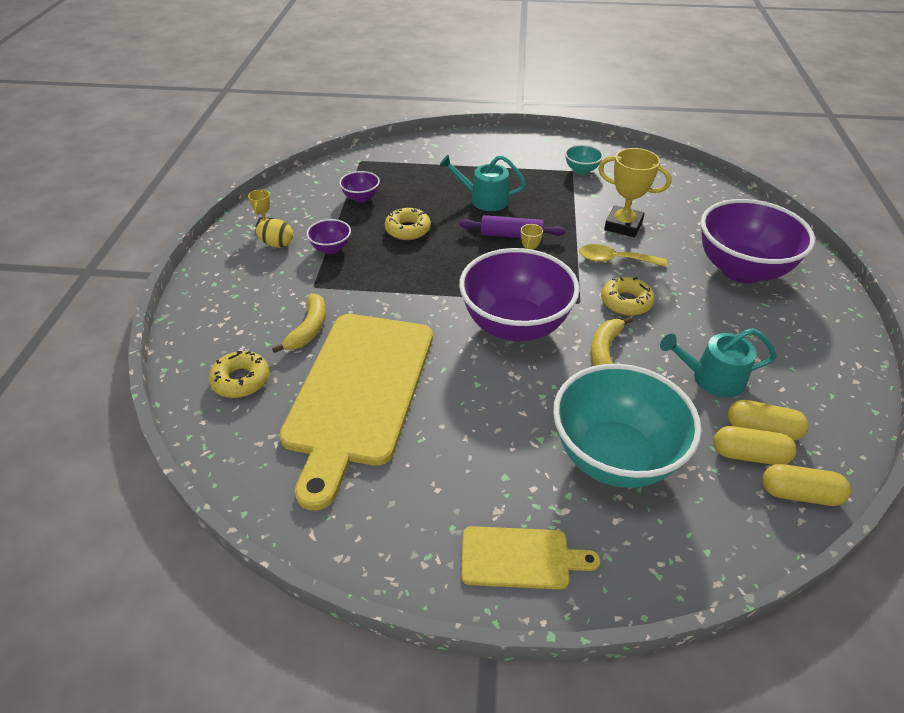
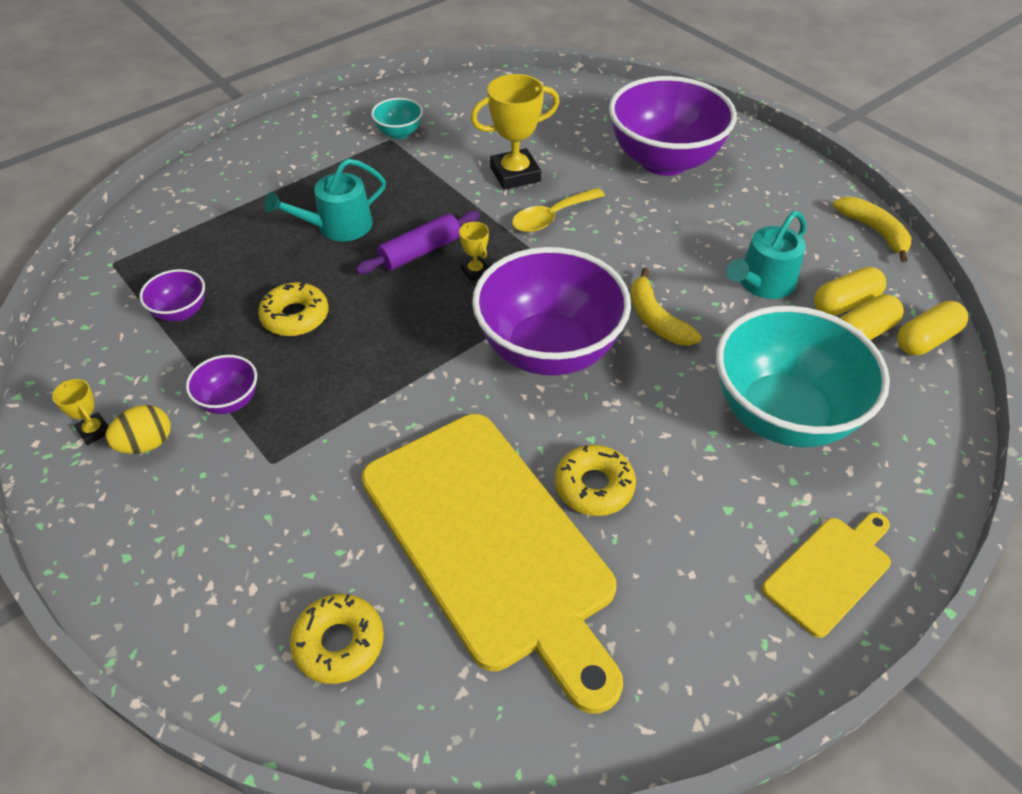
camera: 45 degrees left, 5 degrees up
(309, 329) = (337, 518): yellow banana -> yellow banana (874, 231)
(626, 302) = (613, 255): yellow donut -> yellow donut (594, 486)

